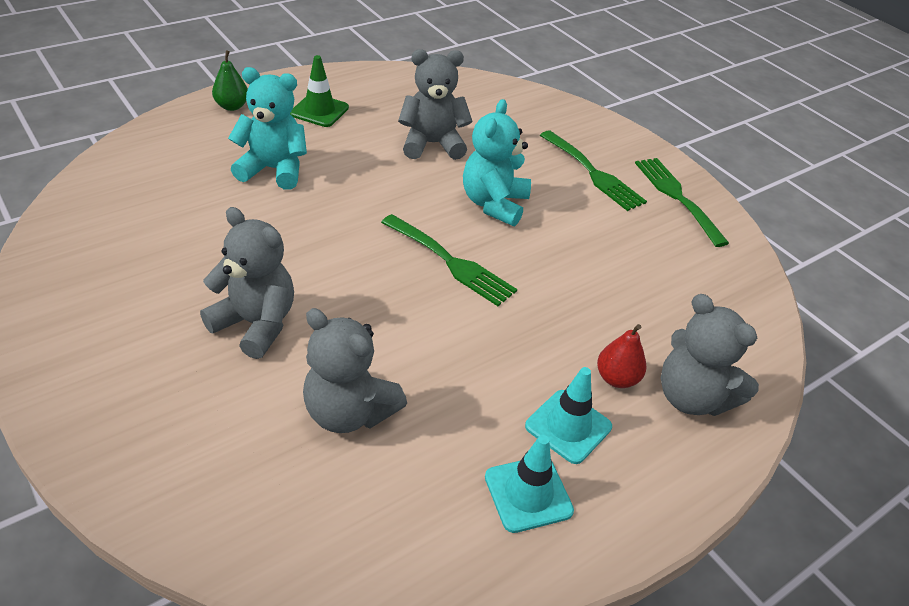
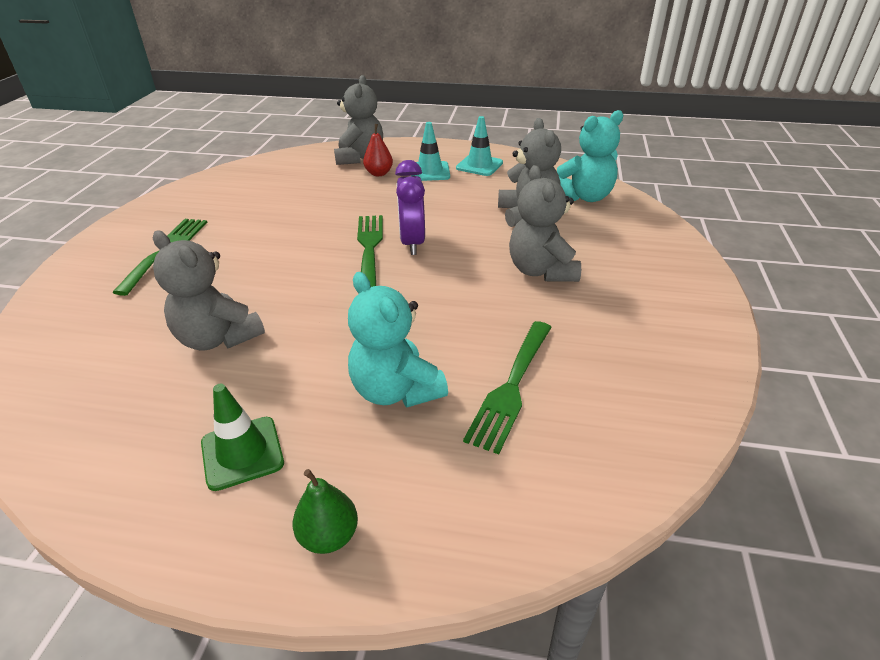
camera: 130 degrees left, 5 degrees down
(420, 289) = (412, 243): none -> purple clock
(494, 204) = (274, 265): turquoise teddy bear -> turquoise teddy bear (585, 197)
(677, 197) = (160, 214): green fork -> green fork (511, 387)

